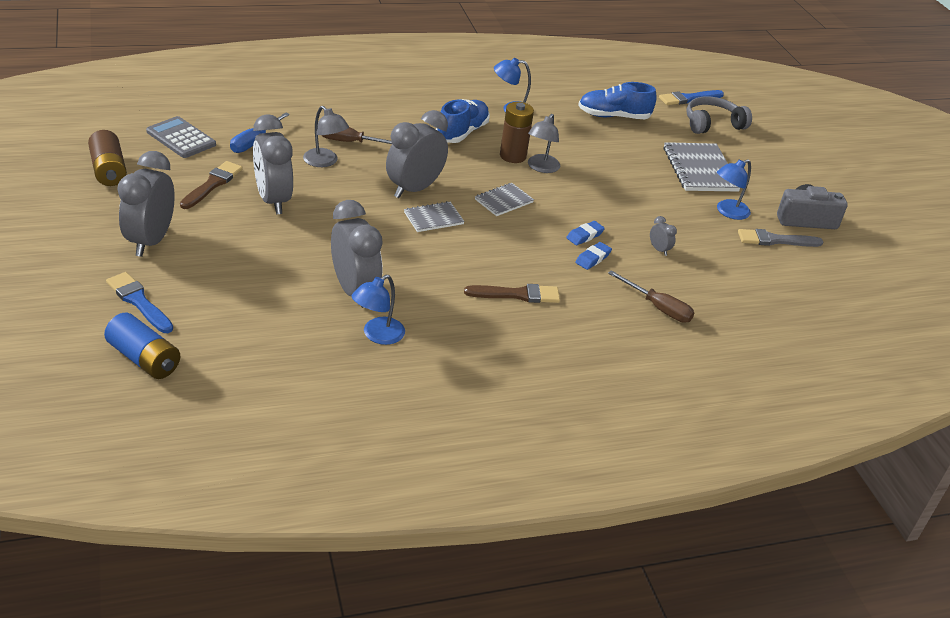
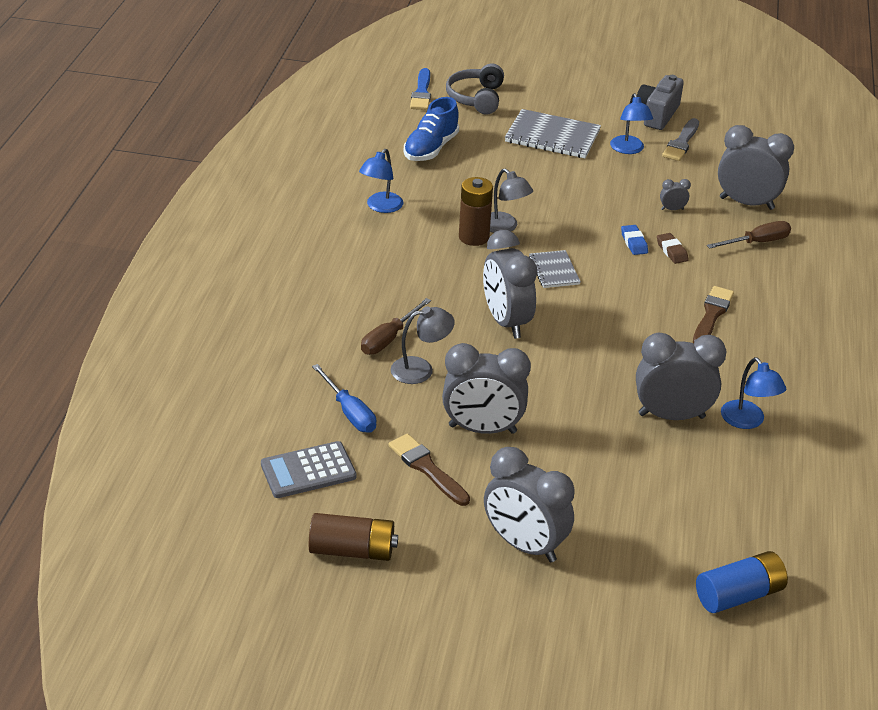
camera: 60 degrees left, 0 degrees up
(139, 302) = (637, 578): blue brush -> none
(433, 218) = (565, 326): grey notebook -> none
(462, 132) = (410, 255): blue shoe -> none
(593, 258) = (671, 251): blue eraser -> brown eraser
(717, 293) = (746, 203): none -> grey clock

